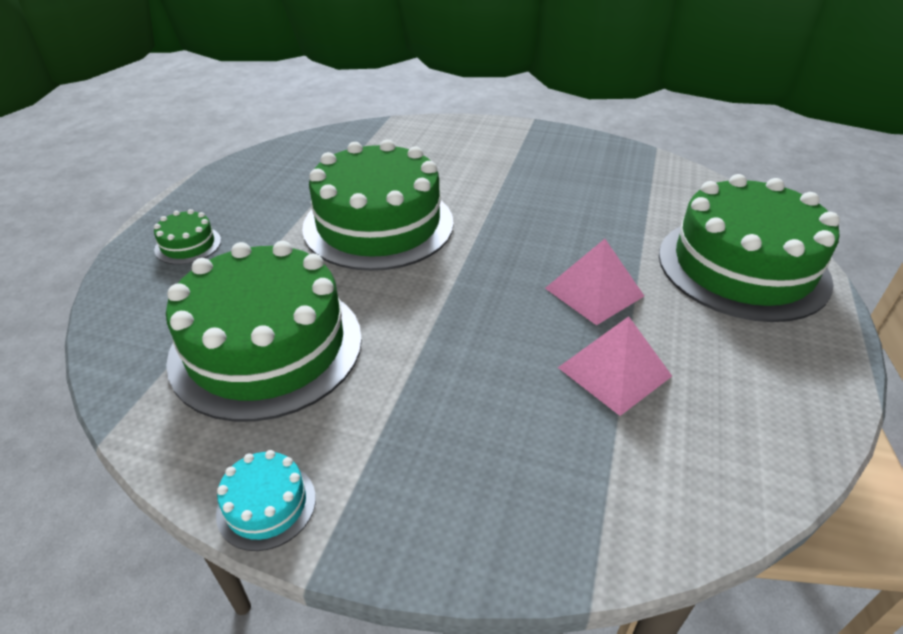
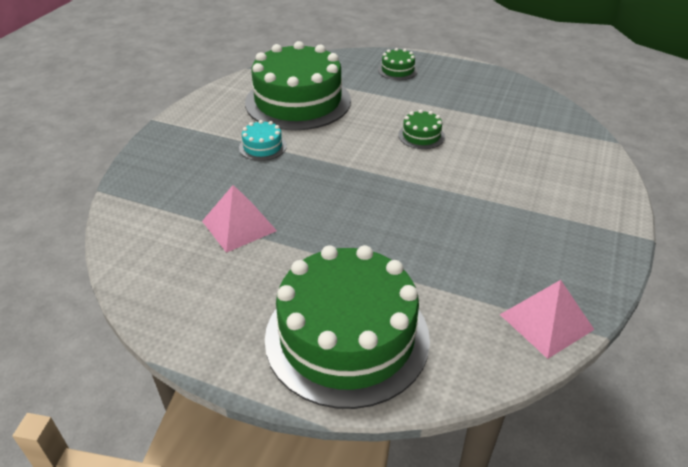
camera: 95 degrees right, 0 degrees up
(266, 505) = (195, 108): turquoise cake -> turquoise cake (262, 147)
(378, 224) = (421, 136): green cake -> green cake, size x0.41
(594, 292) = (325, 231): pink pyramid -> pink pyramid (546, 322)

